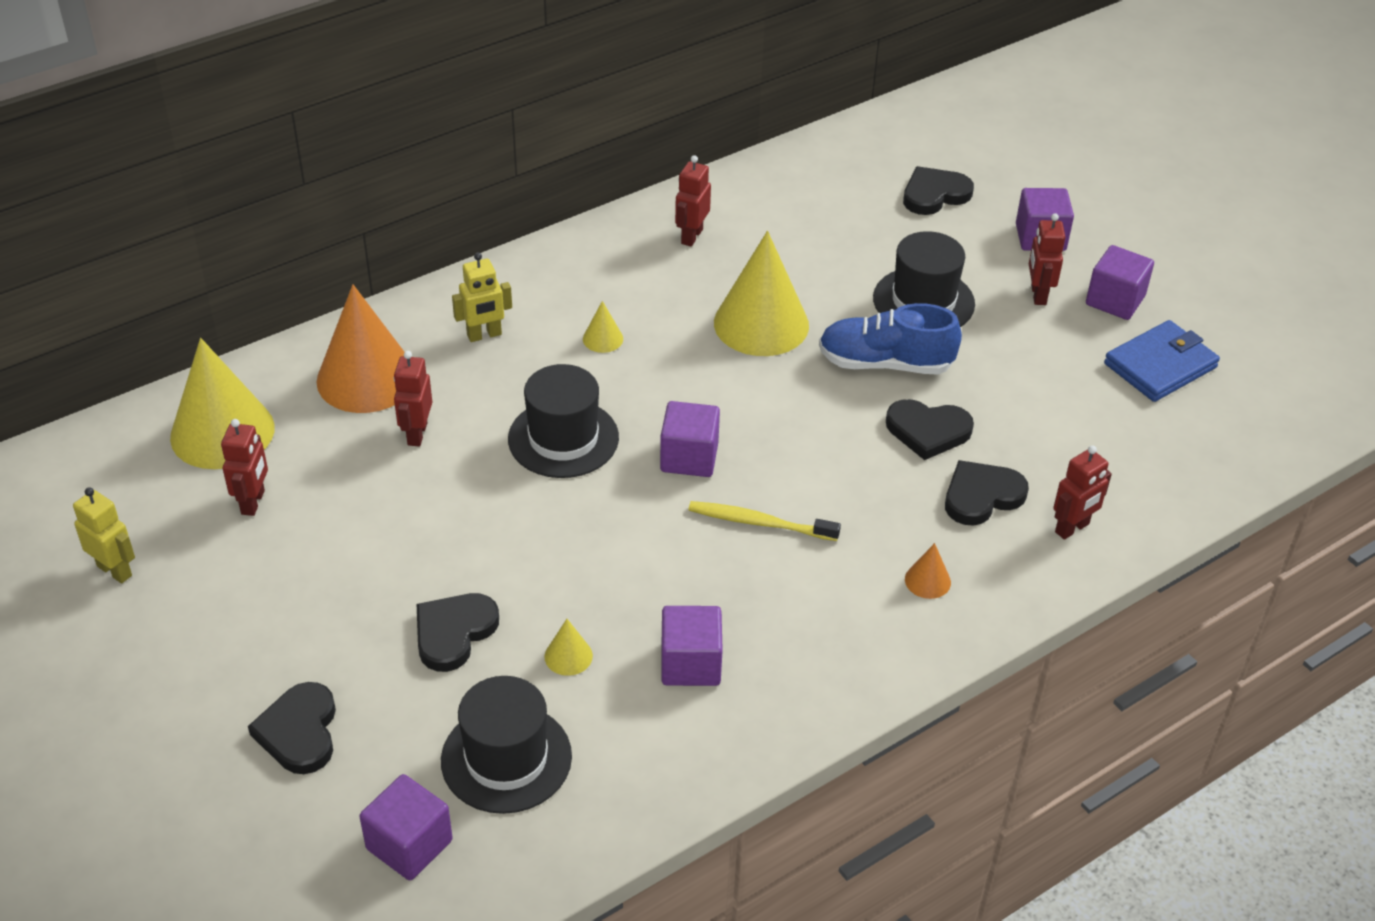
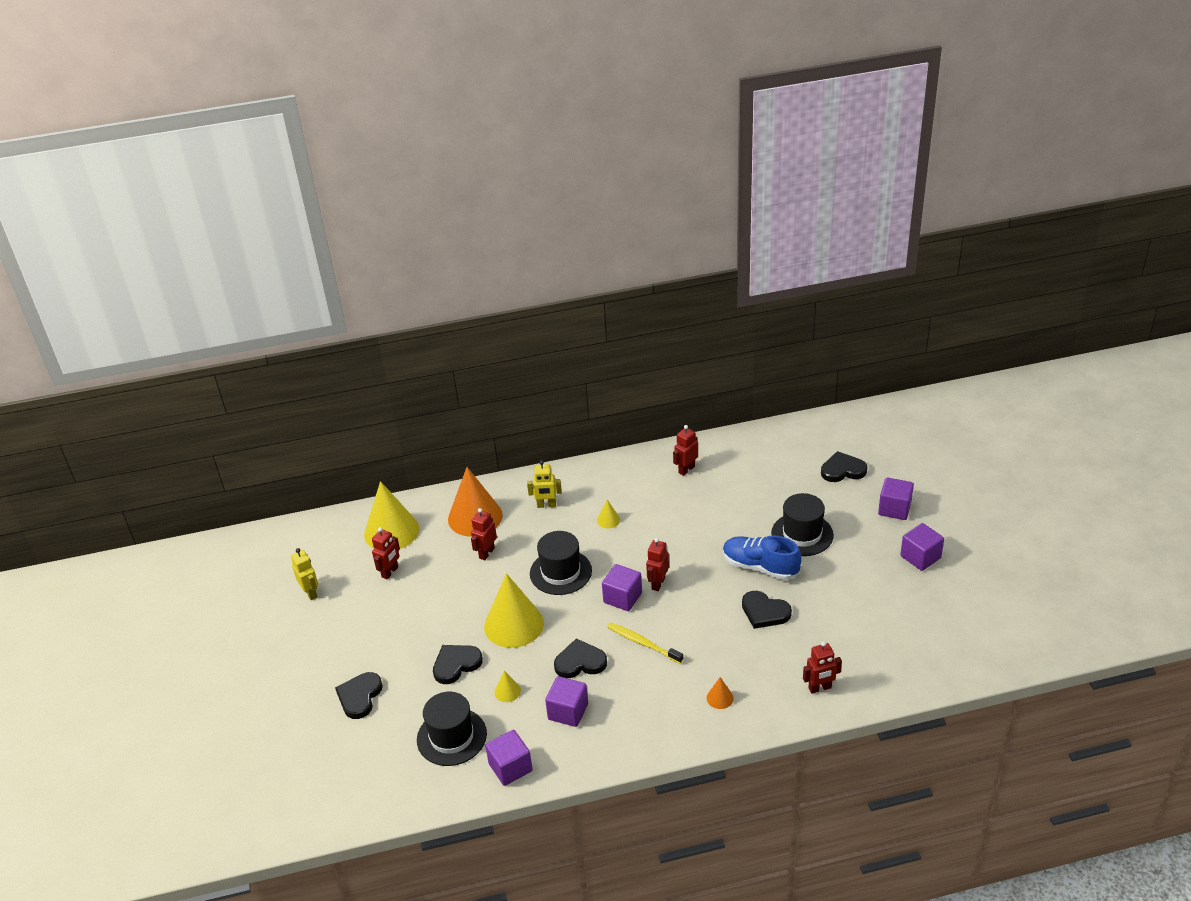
camera: 25 degrees right, 5 degrees down
(409, 844) = (385, 767): purple cube -> purple cube (510, 767)
(761, 324) = (700, 529): yellow cone -> yellow cone (514, 624)
(981, 496) = (776, 657): black heart -> black heart (580, 662)
(1038, 295) = (874, 544): red robot -> red robot (658, 583)
(1160, 366) = (927, 603): blue wallet -> none

